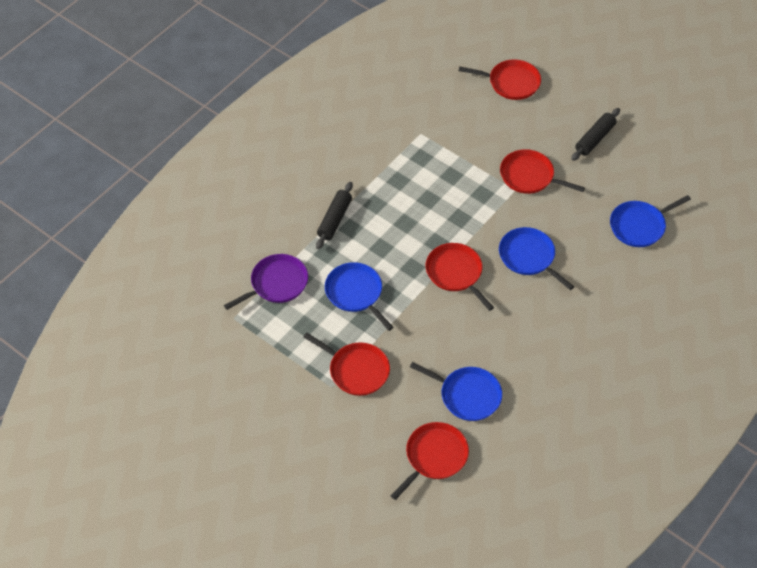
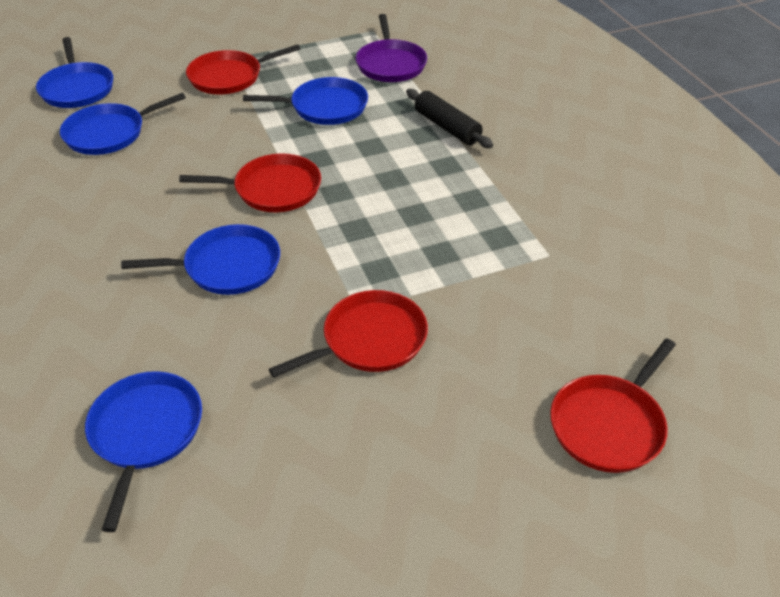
camera: 120 degrees right, 10 degrees down
(434, 457) = (77, 88): red pan -> blue pan
(594, 139) = (383, 481): black rolling pin -> none

